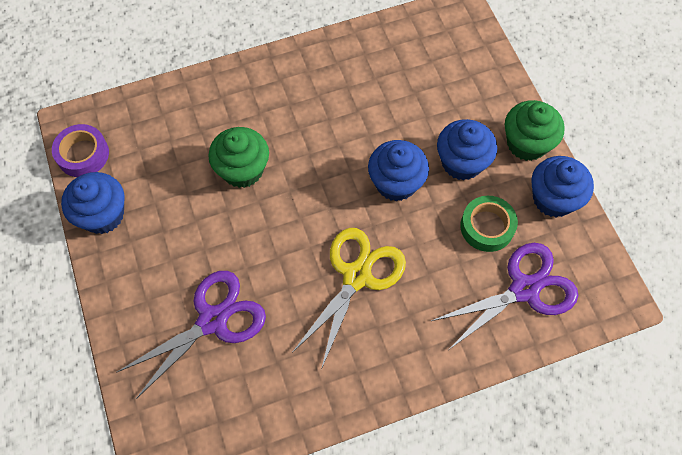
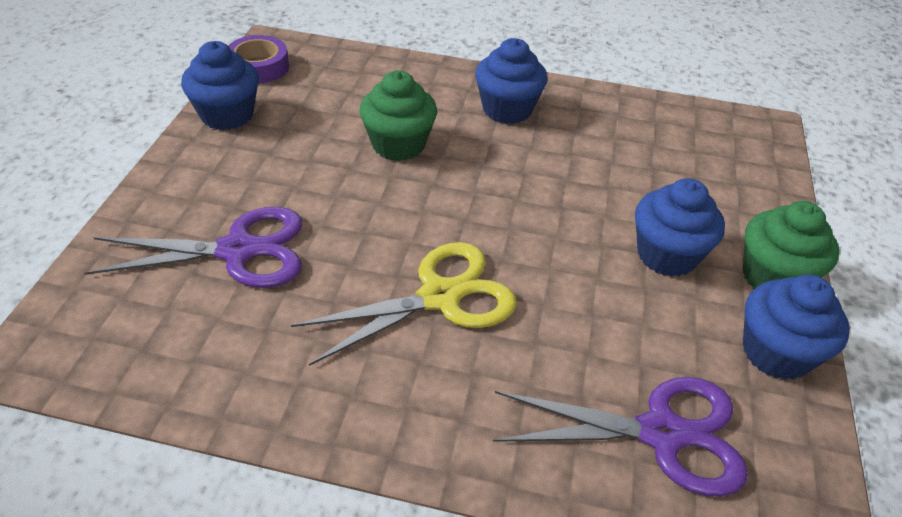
camera: 30 degrees right, 20 degrees down
(396, 183) = (564, 234): blue cupcake -> blue cupcake (507, 109)
(487, 227) = (654, 335): green tape -> none

